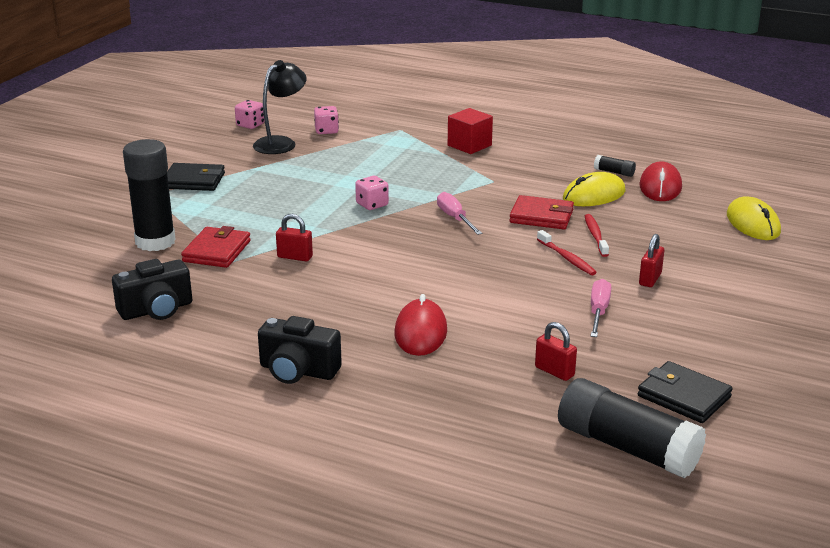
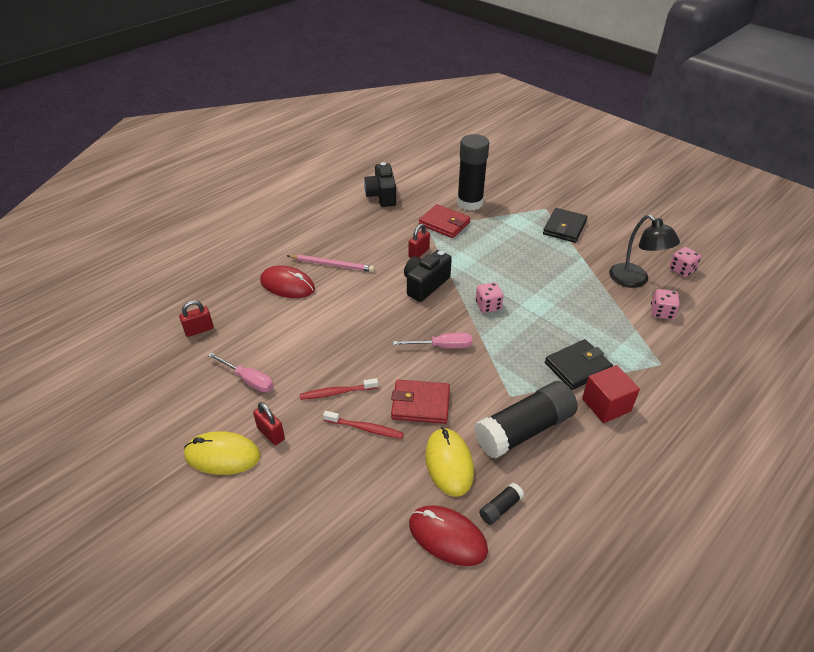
camera: 110 degrees right, 15 degrees up
(298, 371) = (283, 232): black camera -> black camera (425, 285)
(356, 310) = (332, 265): none -> pink pencil
(541, 216) = (420, 404): red wallet -> red wallet turned 60 degrees clockwise
(627, 447) = (105, 334): black glue stick -> black glue stick (524, 430)
(683, 396) = (121, 381): black wallet -> black wallet (577, 367)
(753, 223) = (320, 584): yellow mouse -> yellow mouse (222, 455)

